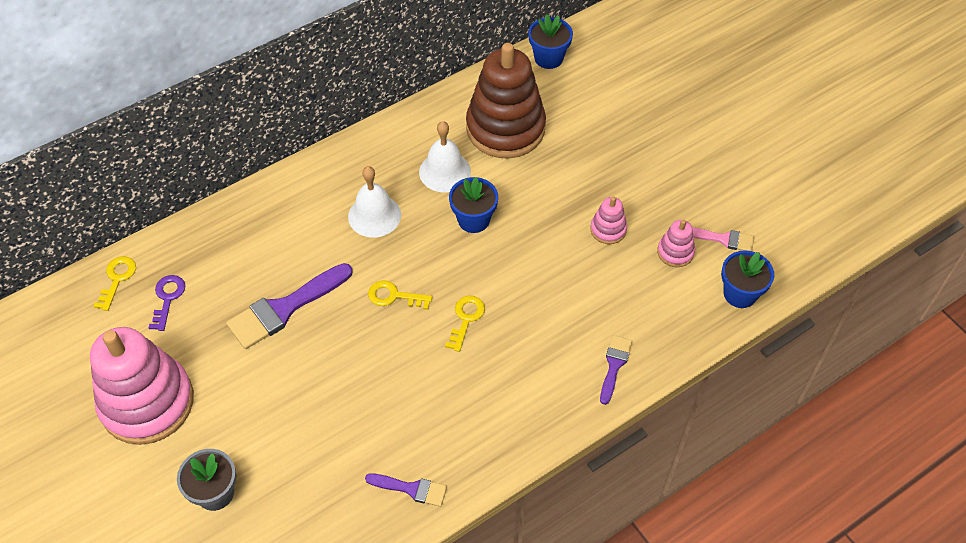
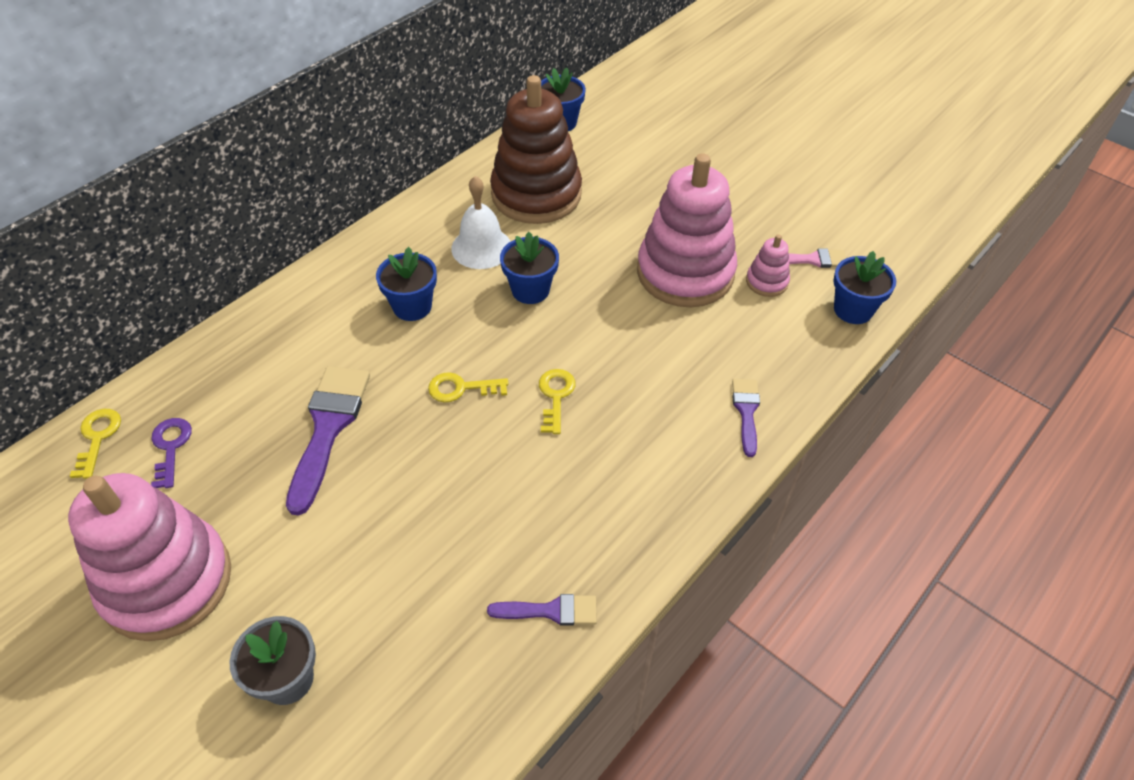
camera: 15 degrees left, 5 degrees down
(285, 308) = (328, 428): purple brush -> purple brush turned 150 degrees clockwise
(374, 215) = (412, 306): white bell -> blue flower pot
(608, 229) = (685, 273): pink stacking toy -> pink stacking toy, size x2.32

